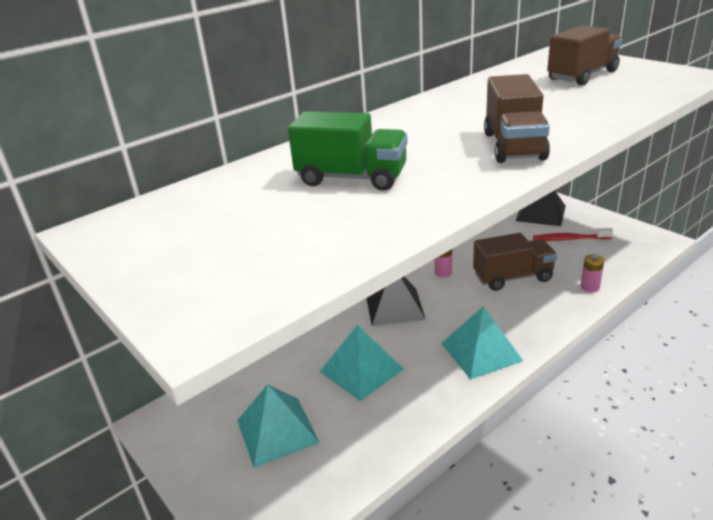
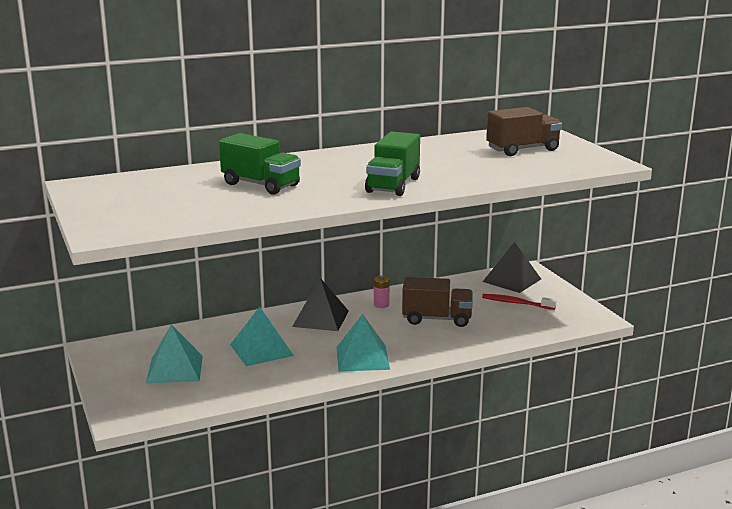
camera: 15 degrees right, 10 degrees down
(514, 146) = (393, 185): brown truck -> green truck
(590, 287) = (495, 337): pink battery -> none

